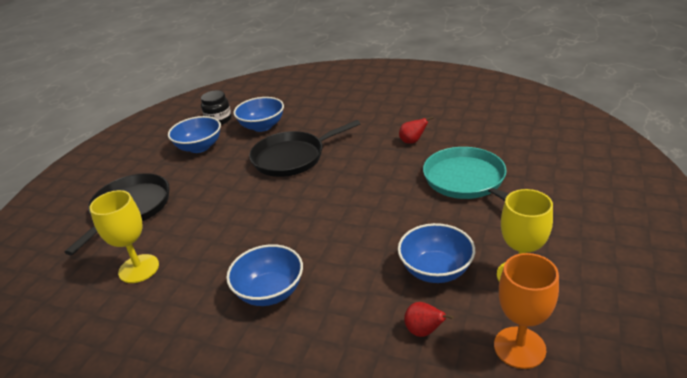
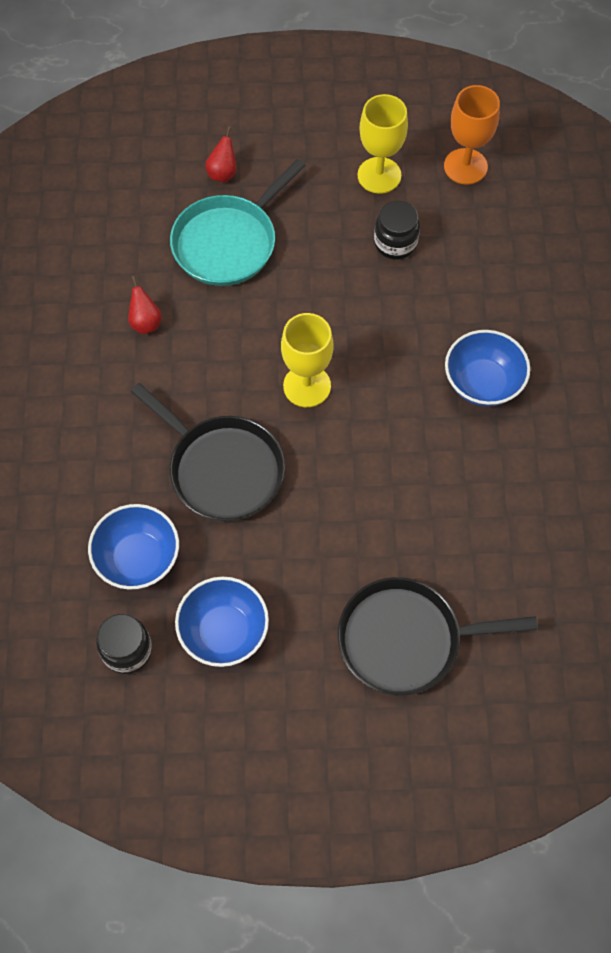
camera: 115 degrees left, 30 degrees up
(139, 268) = (505, 545): yellow goblet -> yellow goblet (307, 386)
(424, 331) = (477, 236): red pear -> red pear (223, 173)
(436, 270) = (395, 243): blue bowl -> black jar

